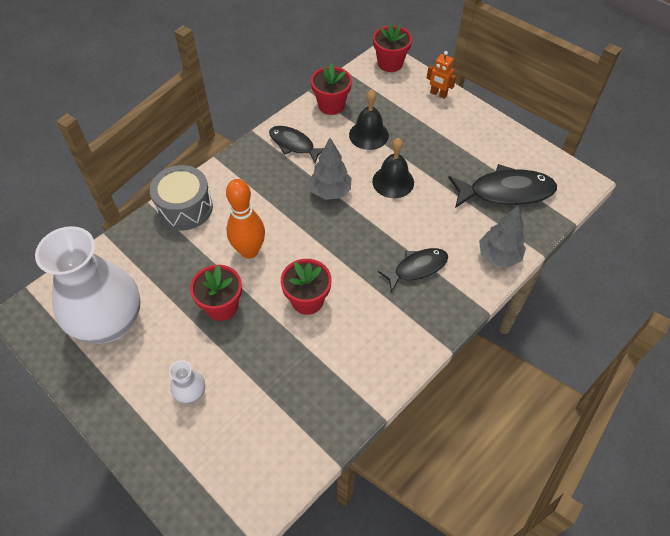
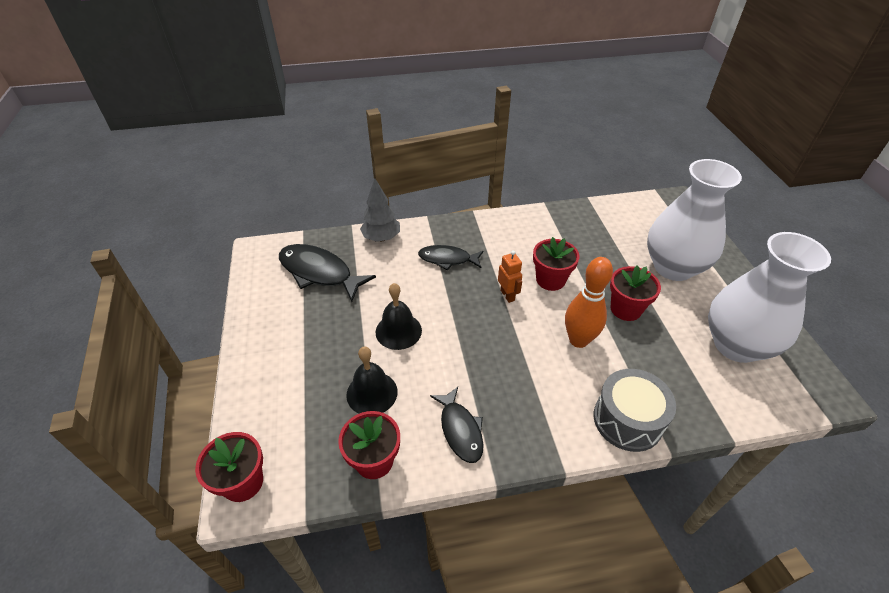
camera: 145 degrees left, 10 degrees down
(191, 393) = (673, 267): white vase -> white vase, size x2.50
(330, 191) = (464, 354): grey tree -> none
(438, 94) = (249, 398): orange robot -> orange robot (507, 295)

